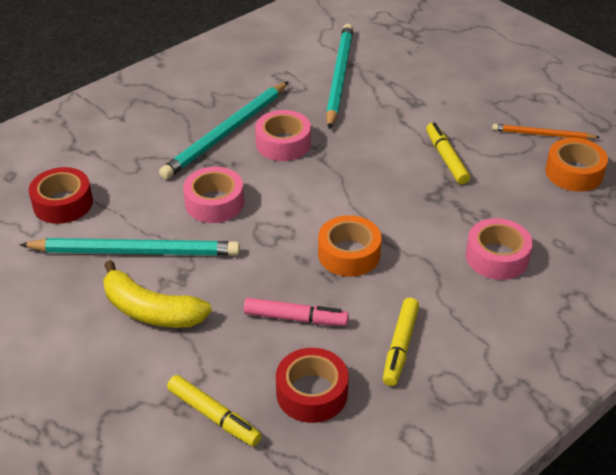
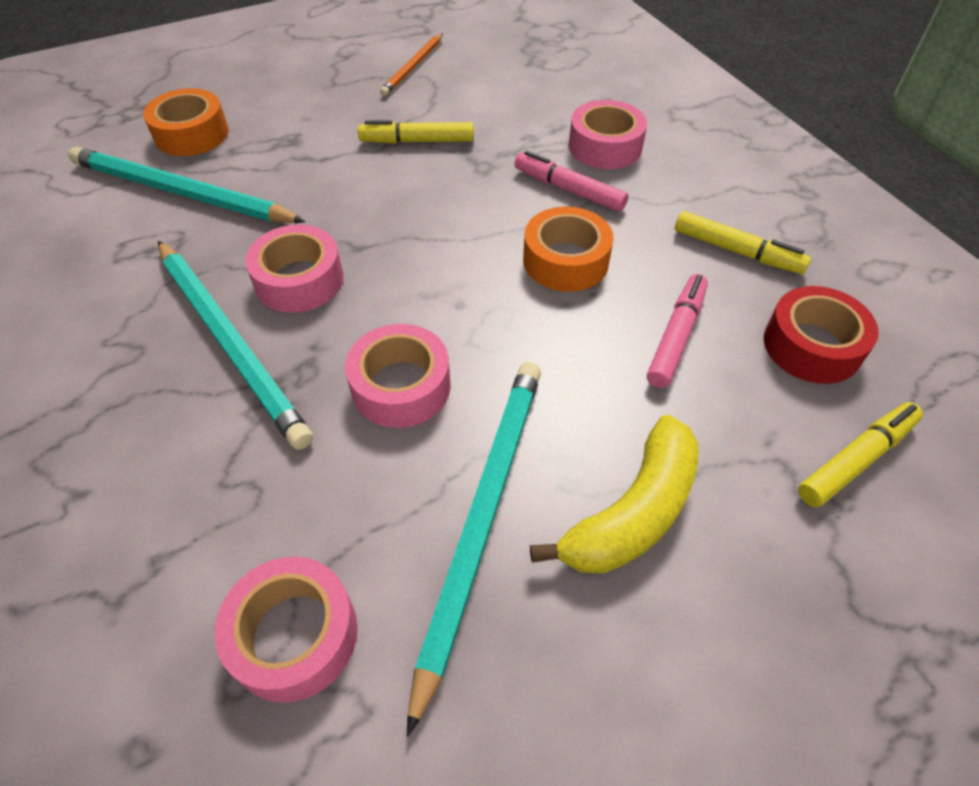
camera: 75 degrees left, 10 degrees up
(63, 203) = (294, 635): red tape -> pink tape
(429, 244) = (569, 190): none -> pink marker
(574, 173) = (488, 65): orange tape -> orange tape (191, 134)

